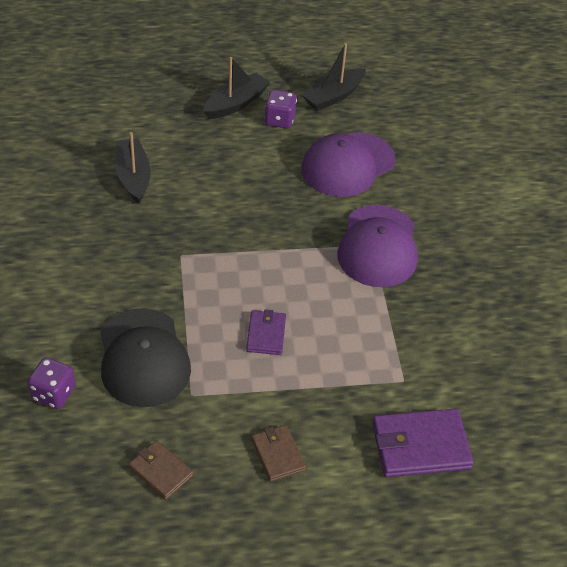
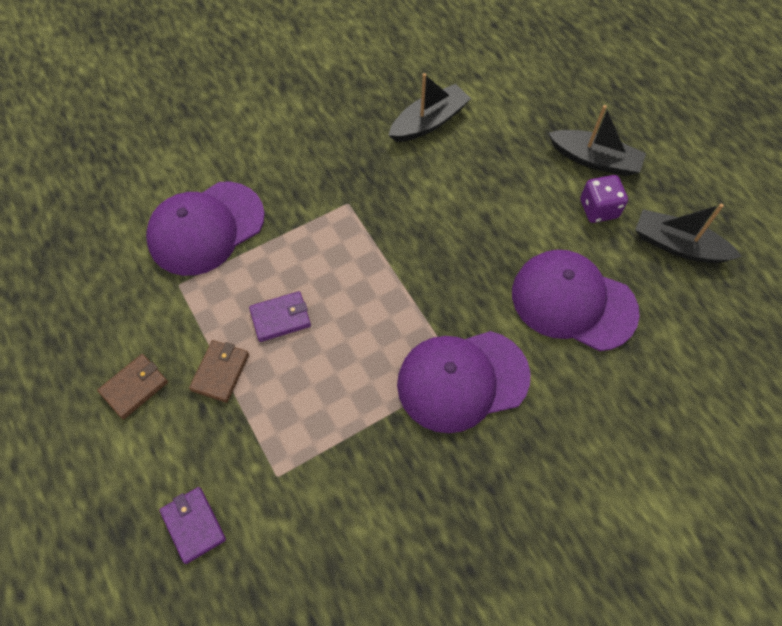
camera: 70 degrees right, 15 degrees up
(53, 393) = (139, 180): purple dice -> none
(143, 358) = (206, 228): black cap -> purple cap
(160, 471) = (83, 296): brown wallet -> brown wallet (220, 372)
(420, 446) = (193, 525): purple wallet -> purple wallet, size x0.58

